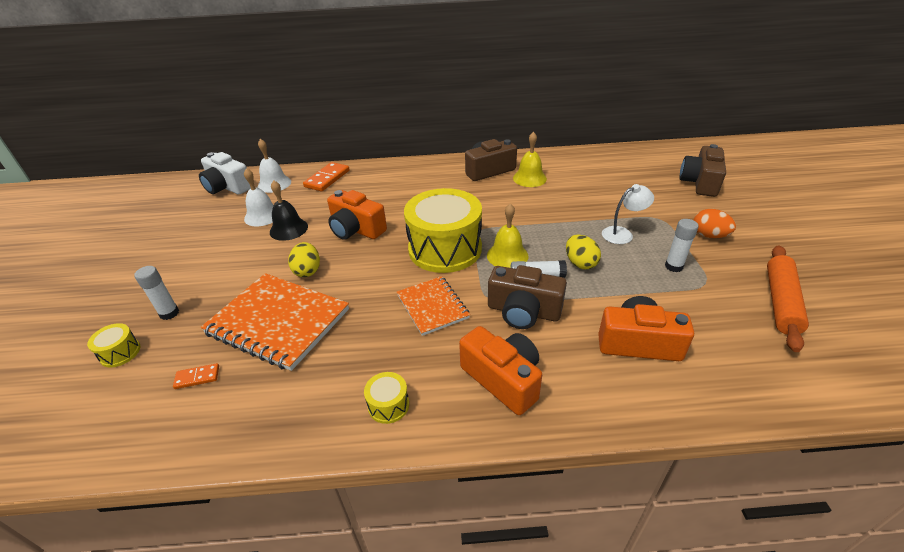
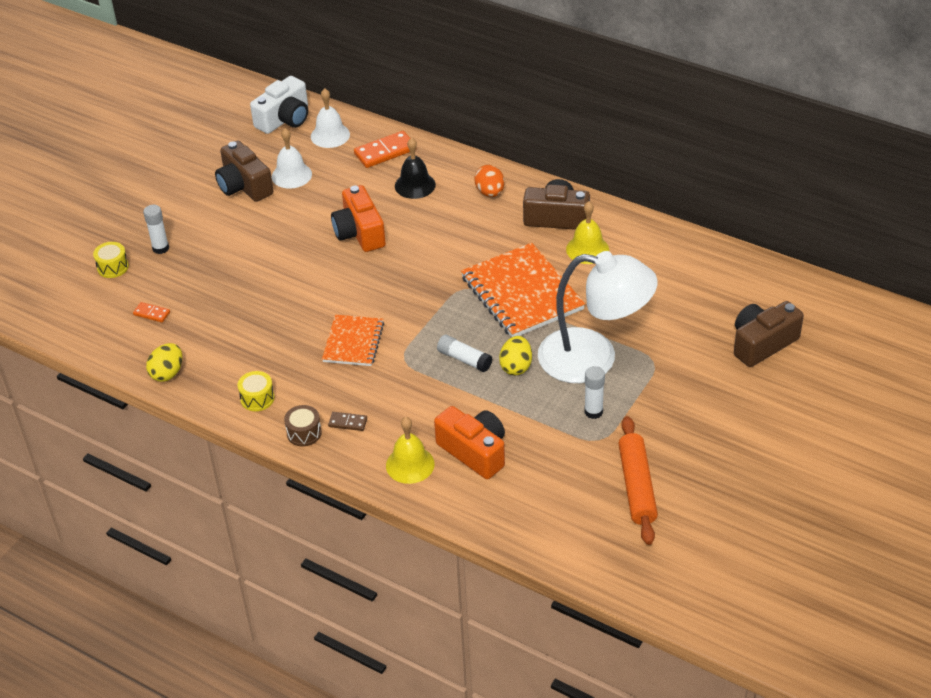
camera: 35 degrees right, 5 degrees up
(227, 187) = (284, 119): white camera -> white camera turned 120 degrees counterclockwise
(278, 322) = (231, 296): orange notebook -> orange notebook (522, 293)
(288, 229) = (303, 203): black bell -> black bell (415, 185)
(307, 271) = (286, 258): yellow egg -> yellow egg (167, 373)
(445, 249) = (416, 293): yellow drum -> none
(472, 414) = (304, 433): none -> brown drum
(503, 379) = (348, 423): orange camera -> brown domino
(507, 255) = (462, 327): yellow bell -> yellow bell (410, 464)
(523, 311) = (418, 383): brown camera -> brown camera (244, 186)
(622, 233) = (594, 358): white lamp -> white lamp, size x2.23
(709, 235) = (673, 402): orange egg -> orange egg (490, 192)
(781, 302) = (637, 486): orange rolling pin -> orange rolling pin turned 60 degrees counterclockwise

